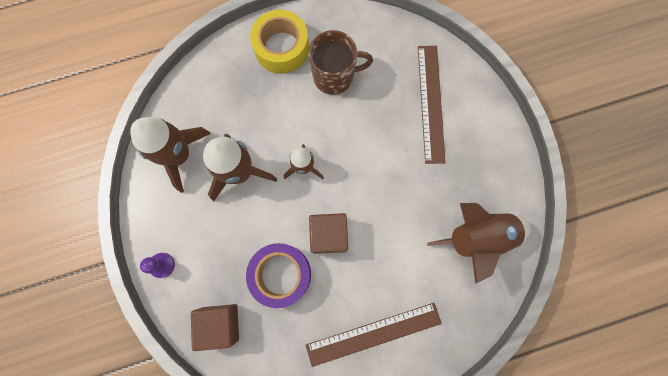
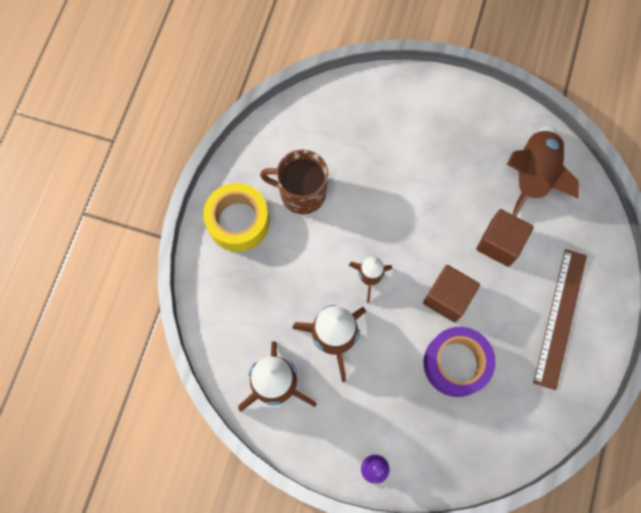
camera: 55 degrees left, 5 degrees down
(220, 324) = (466, 448): brown cube -> brown cube (499, 243)
(335, 76) = (301, 193): brown mug -> brown mug turned 105 degrees counterclockwise
(431, 103) = (387, 130): brown ruler -> none

